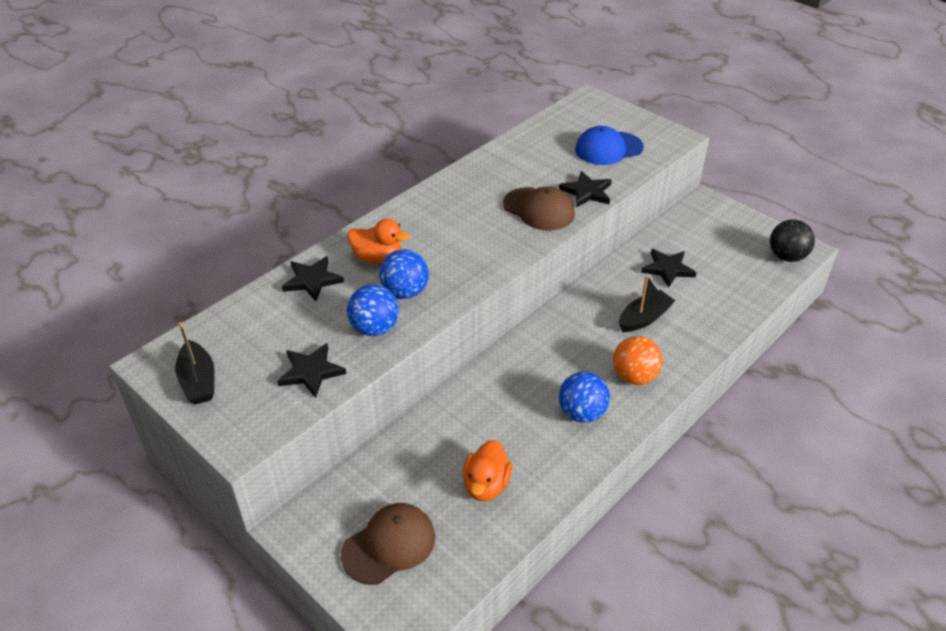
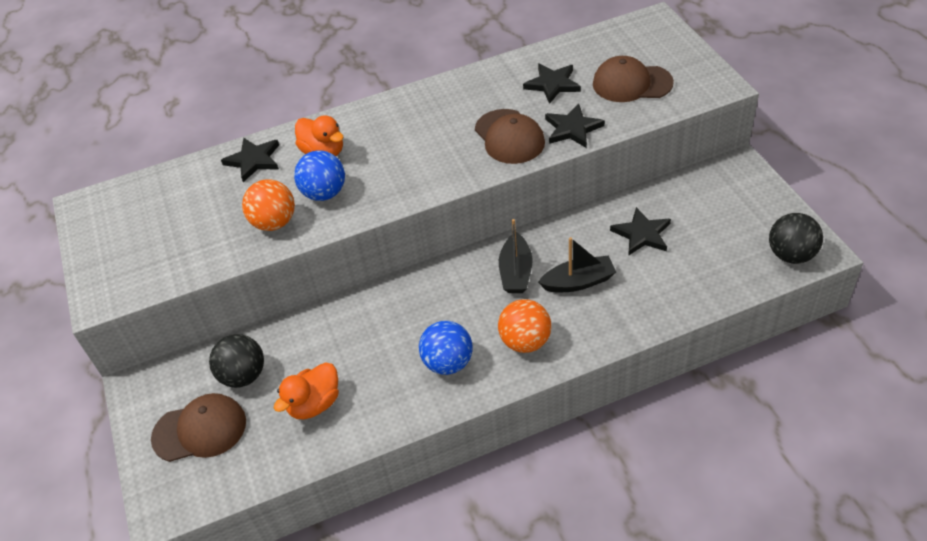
camera: 30 degrees right, 5 degrees up
(198, 381) = (106, 231): black boat -> black boat (516, 272)
(311, 372) = (196, 249): black star -> black star (552, 84)
(375, 328) = (274, 222): blue ball -> orange ball
(399, 483) = (243, 375): none -> black ball
(608, 148) = (631, 83): blue cap -> brown cap

